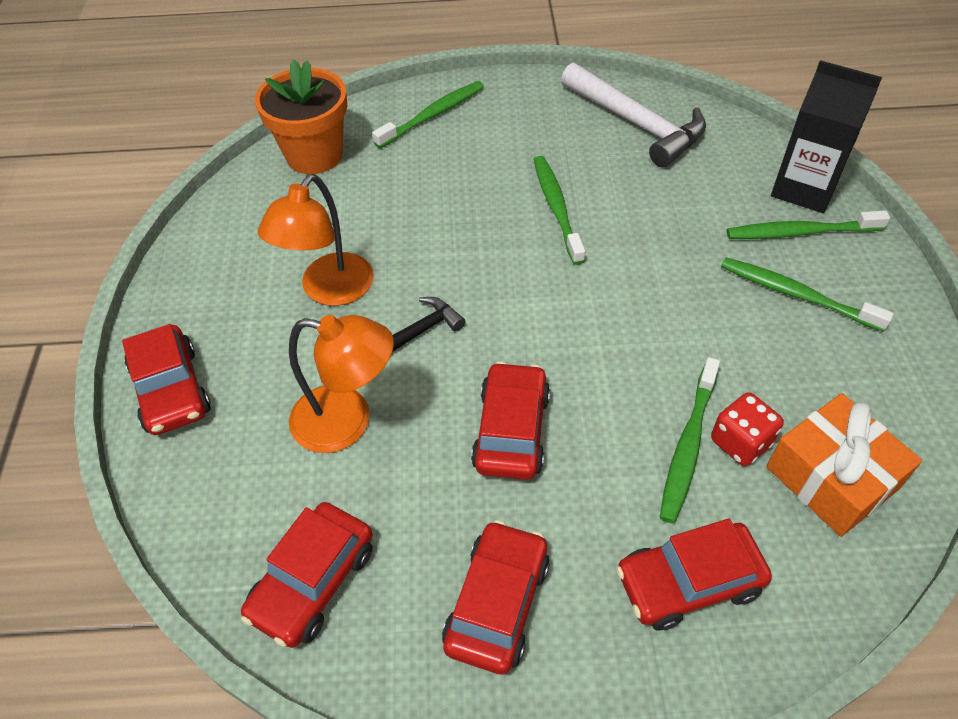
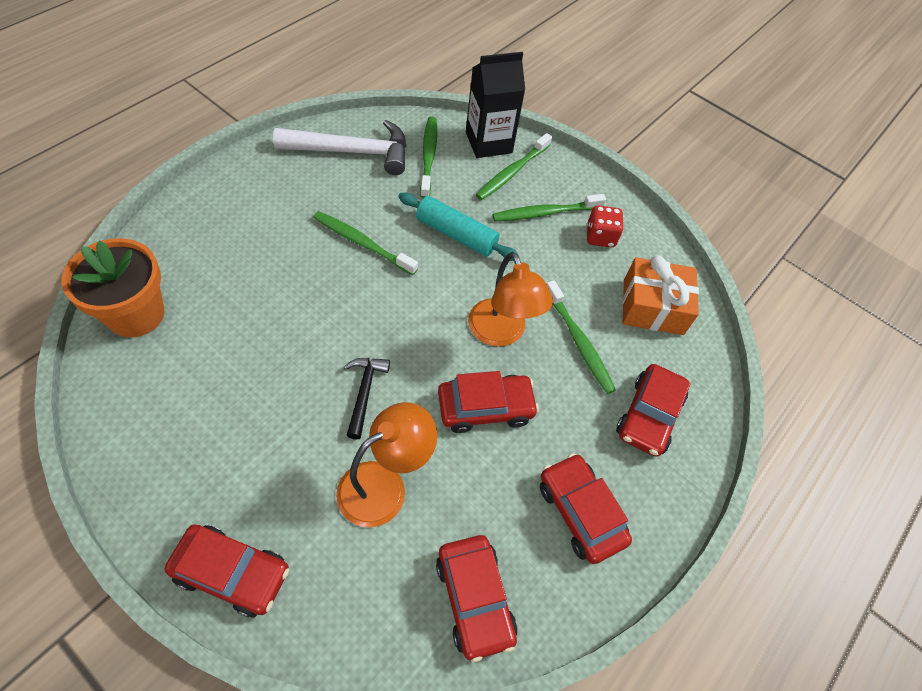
camera: 55 degrees left, 5 degrees up
(329, 291) = (270, 408): orange lamp -> orange lamp (501, 333)
(433, 115) = (200, 225): green toothbrush -> green toothbrush (428, 156)
(511, 430) = (485, 408): red car -> red car turned 120 degrees clockwise
(663, 255) = (456, 234): none -> turquoise rolling pin
(740, 442) = (599, 320): red dice -> red dice (600, 237)

